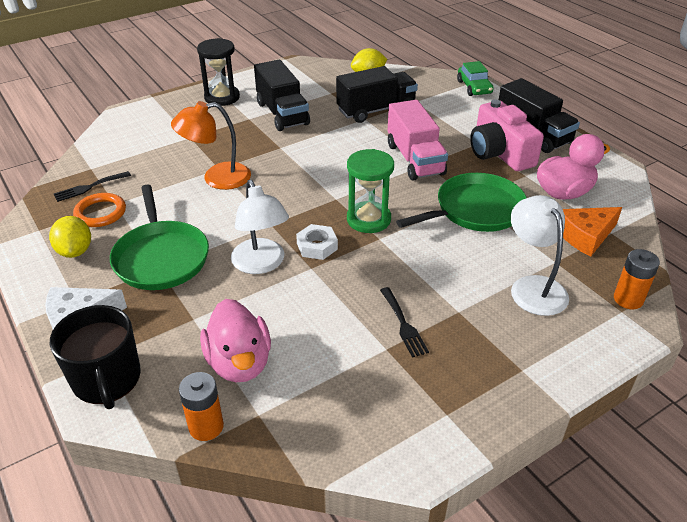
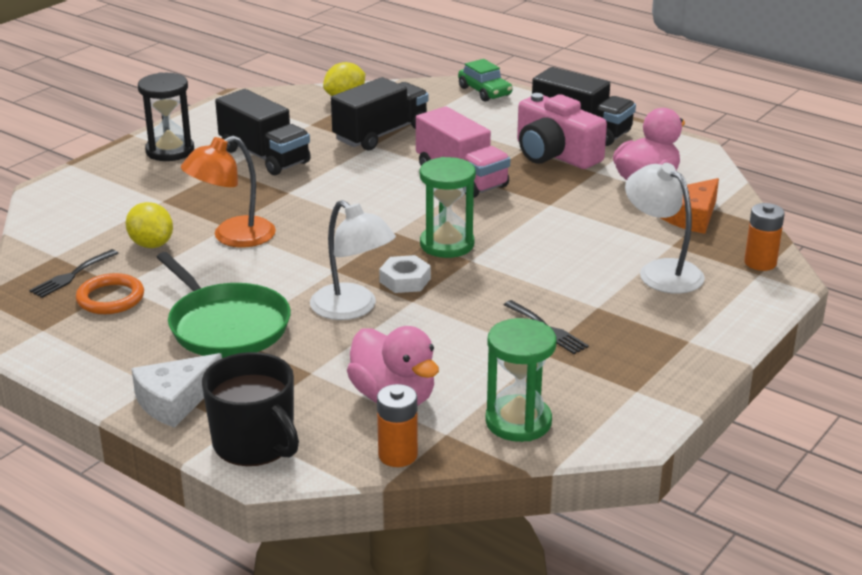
camera: 20 degrees left, 10 degrees down
(75, 251) = (111, 341): yellow lemon -> yellow lemon (151, 244)
(325, 419) = (518, 422): none -> green hourglass
(475, 210) = (560, 214): green pan -> none

